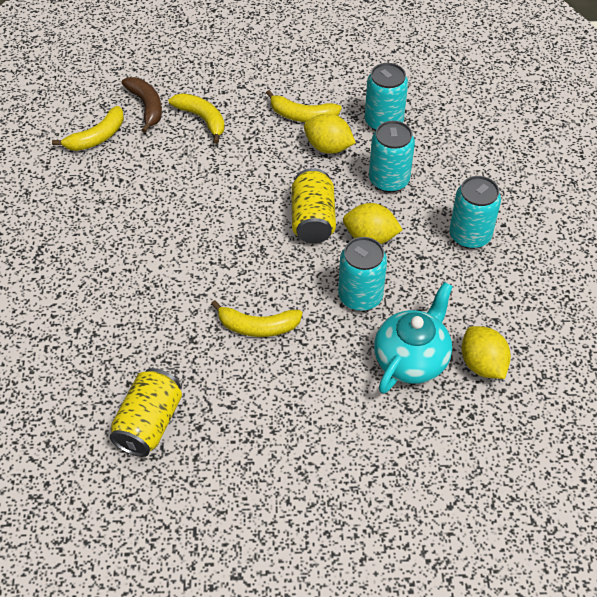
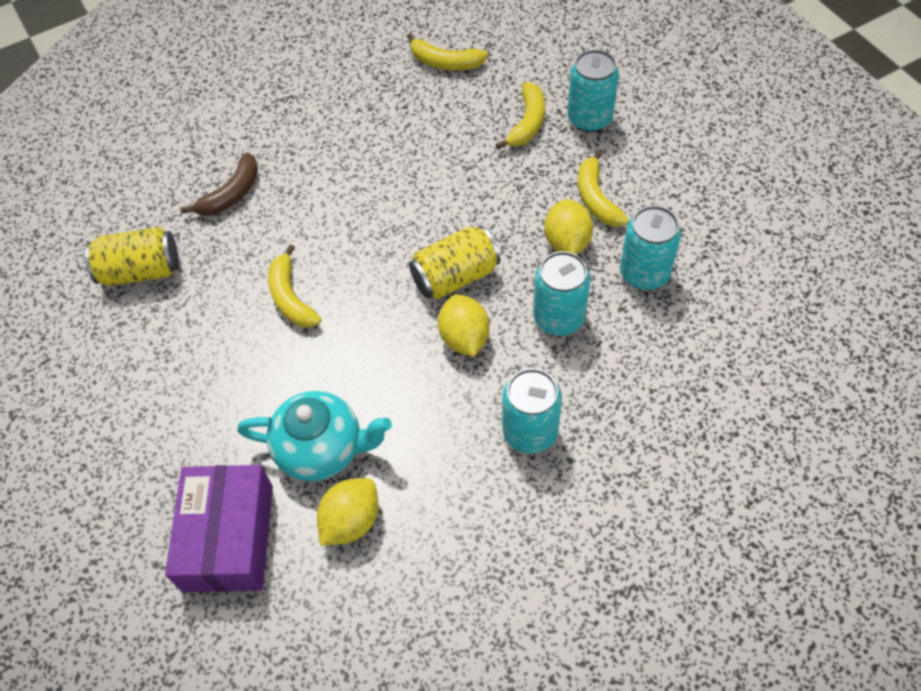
camera: 65 degrees right, 5 degrees up
(146, 106) = (511, 75): brown banana -> brown banana (231, 194)
(360, 296) = (378, 365): turquoise can -> turquoise can (589, 118)
(453, 447) = (228, 537): none -> purple box

